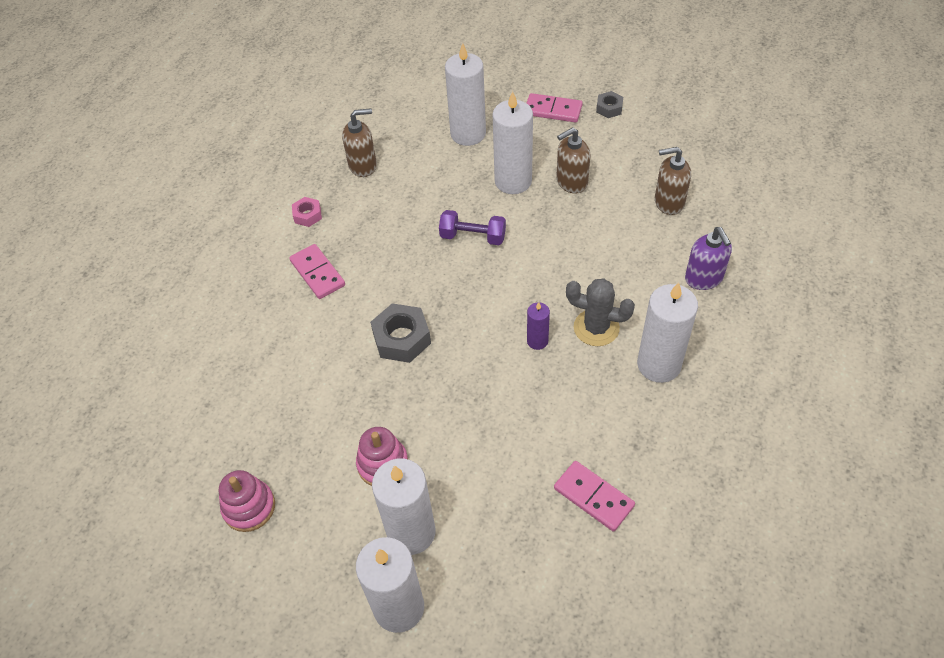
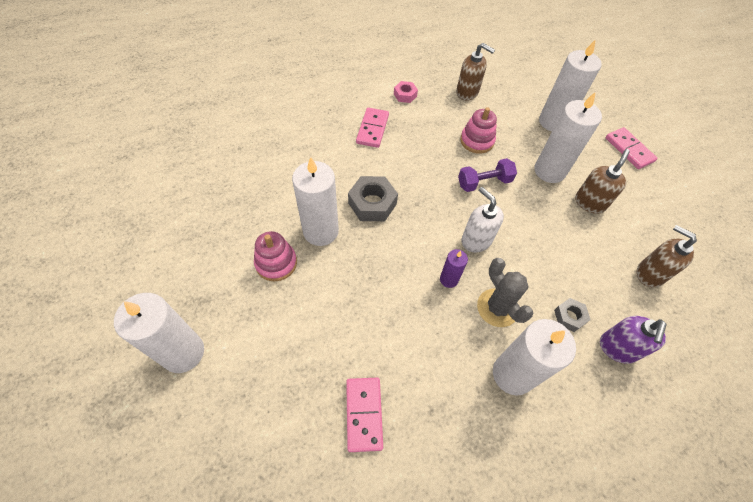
camera: 40 degrees right, 5 degrees up
(249, 507) = (190, 218): pink stacking toy -> pink stacking toy (477, 141)
(411, 532) = (242, 317): white candle -> white candle (320, 231)
(473, 237) = (484, 182): purple dumbbell -> purple dumbbell turned 75 degrees counterclockwise
(522, 290) = (476, 240): none -> white soap dispenser
(571, 182) = (590, 203): brown soap dispenser -> brown soap dispenser turned 105 degrees clockwise
(609, 108) = (673, 178): grey nut -> grey nut (569, 317)

